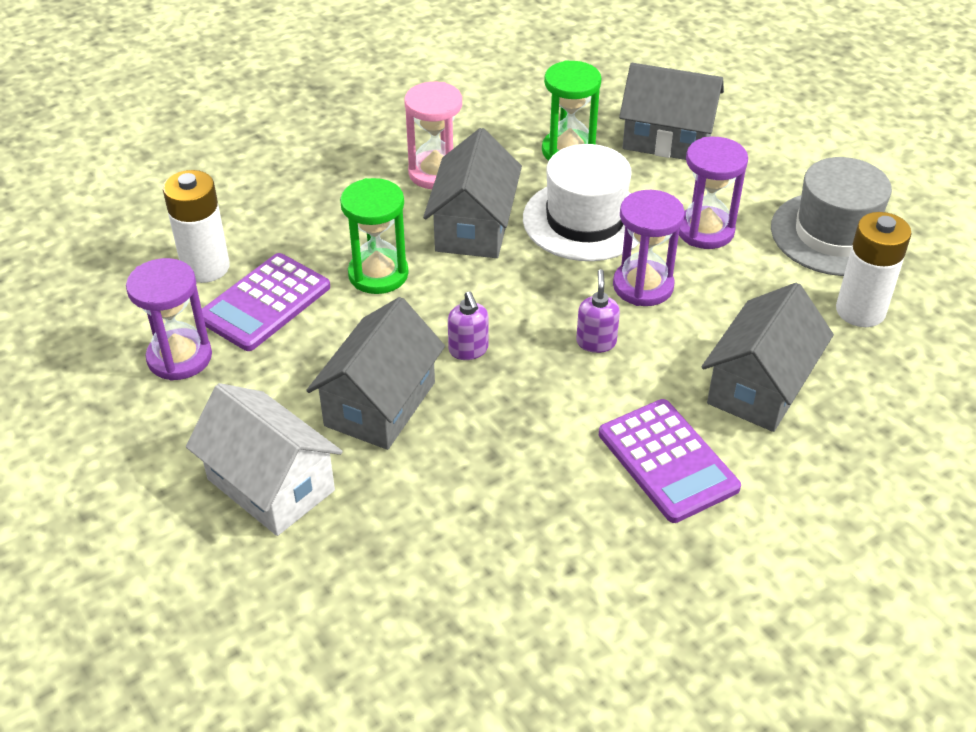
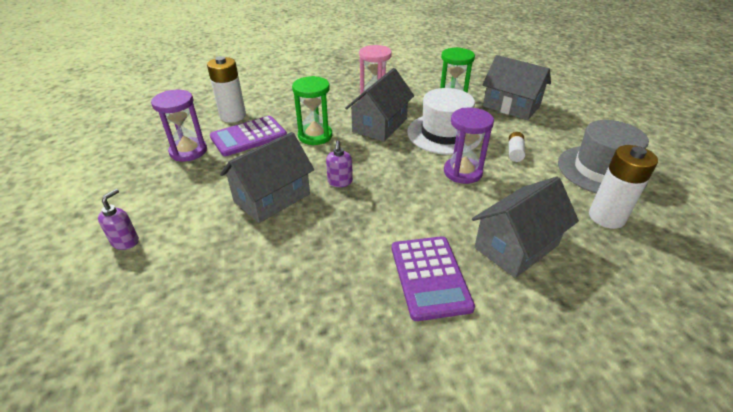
camera: 20 degrees right, 5 degrees down
(271, 485) = (182, 224): white house -> none
(596, 342) = (418, 195): purple soap dispenser -> purple soap dispenser (125, 241)
(705, 231) = (515, 152): purple hourglass -> white battery

